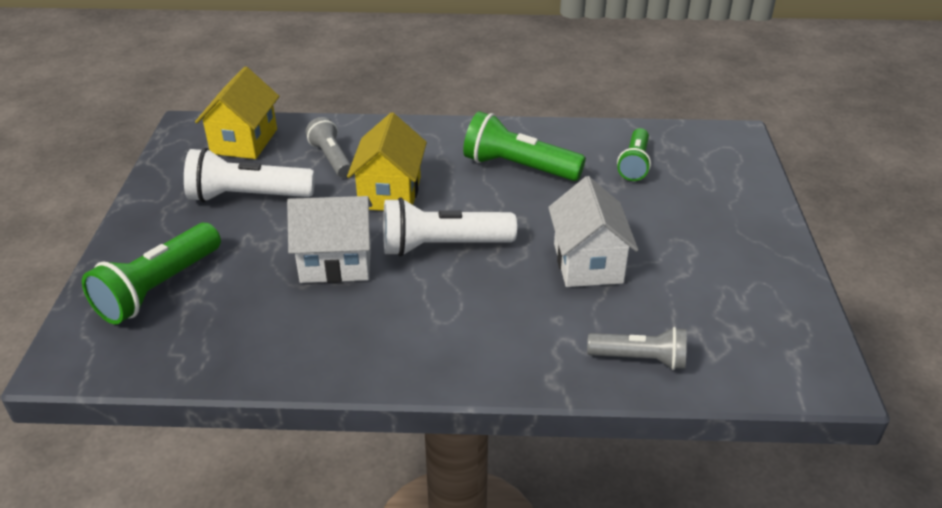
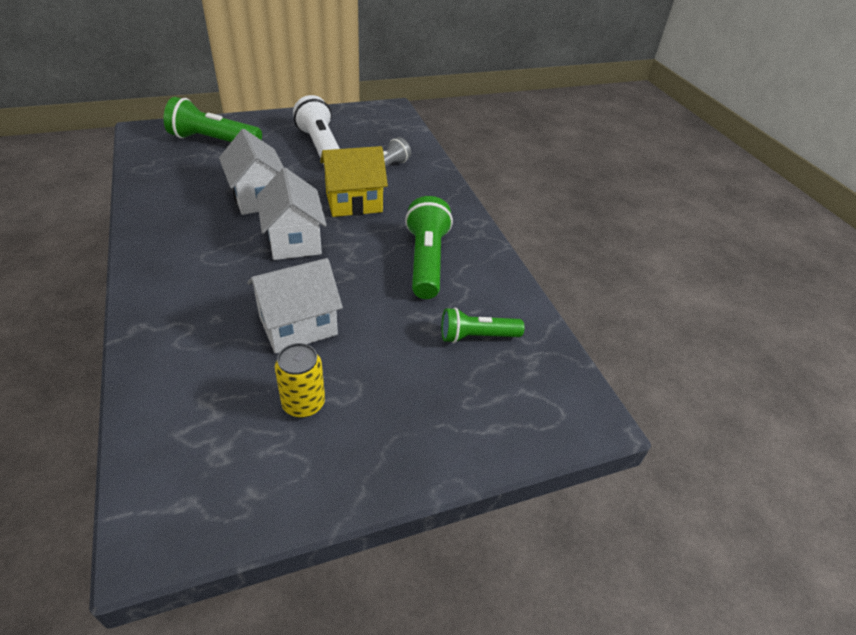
camera: 65 degrees right, 5 degrees up
(244, 141) = (385, 131): yellow house -> none
(442, 246) = (294, 240): white flashlight -> white house
(640, 359) = (169, 378): grey flashlight -> none
(692, 274) = (303, 403): none -> yellow can

